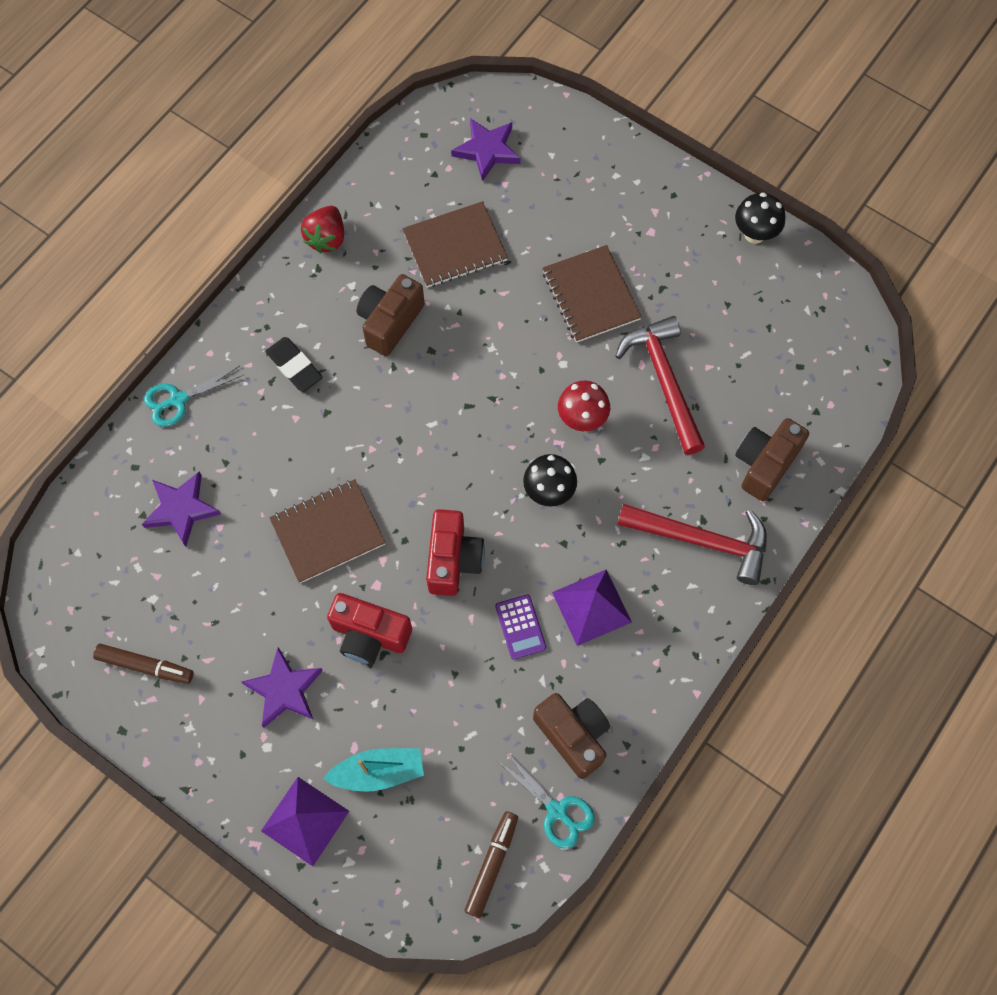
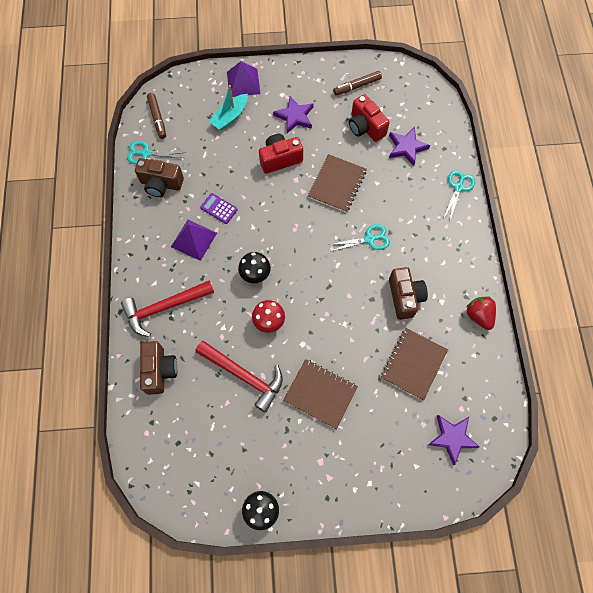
camera: 140 degrees right, 0 degrees up
(294, 367) = (425, 241): black eraser -> none
(361, 424) = (369, 239): none -> turquoise scissors
(453, 560) = (272, 213): red camera -> red camera (365, 127)

